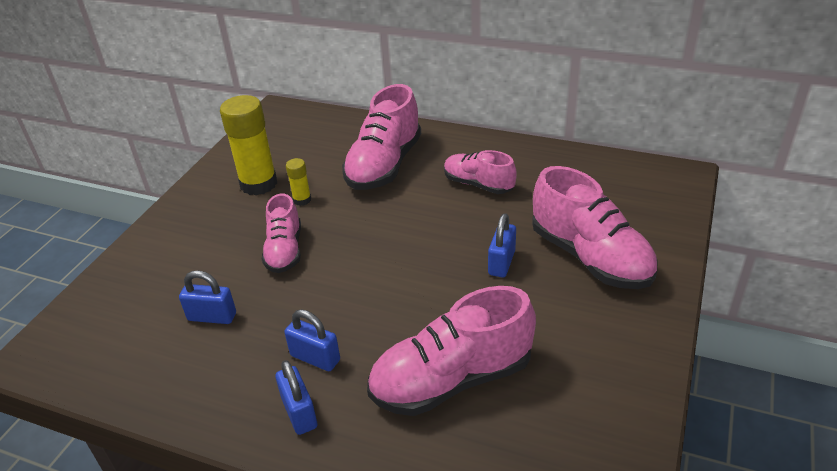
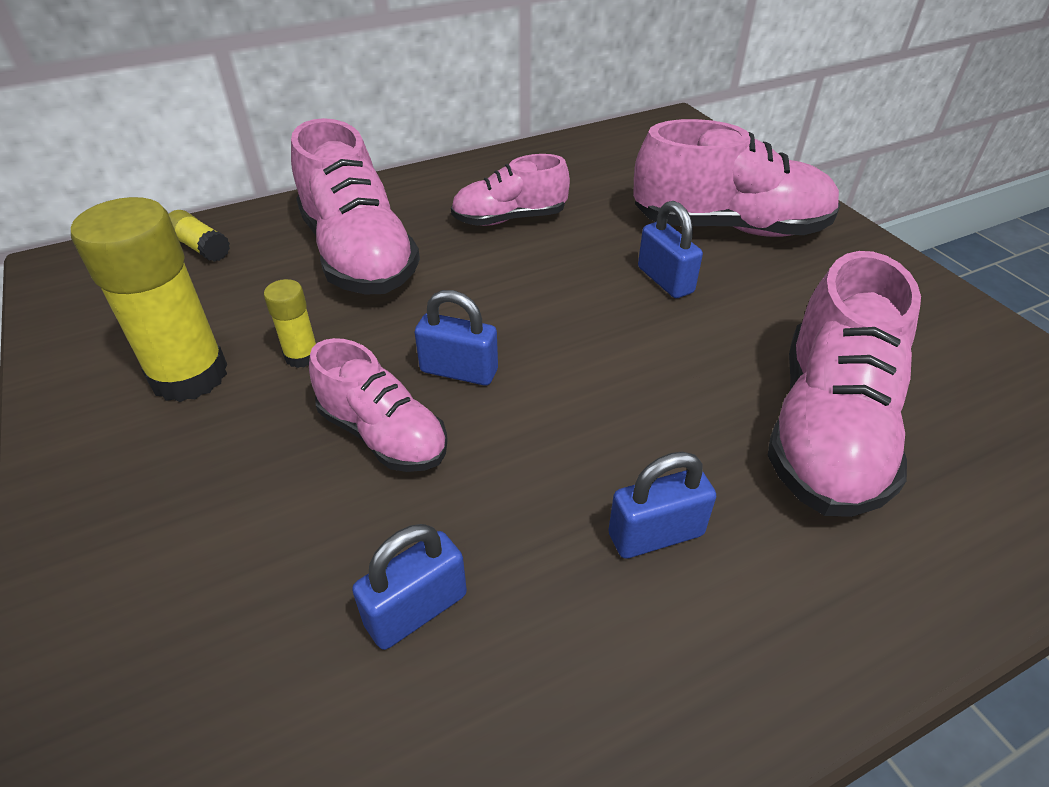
camera: 50 degrees left, 5 degrees up
(299, 413) = (756, 620): blue padlock -> blue padlock (459, 371)
(331, 127) = (201, 247): none -> yellow glue stick

